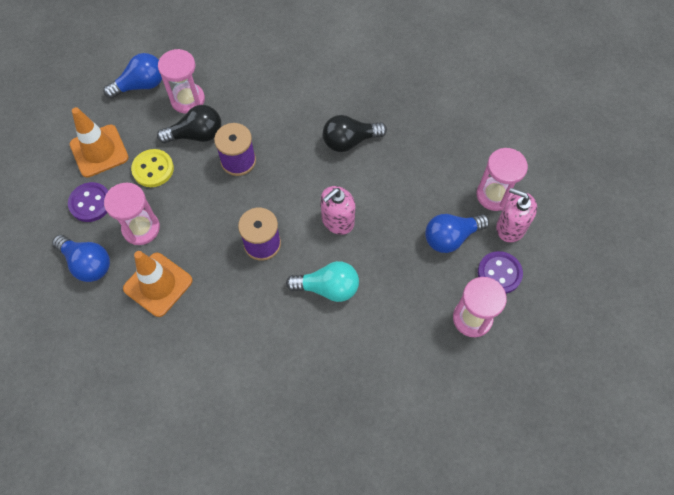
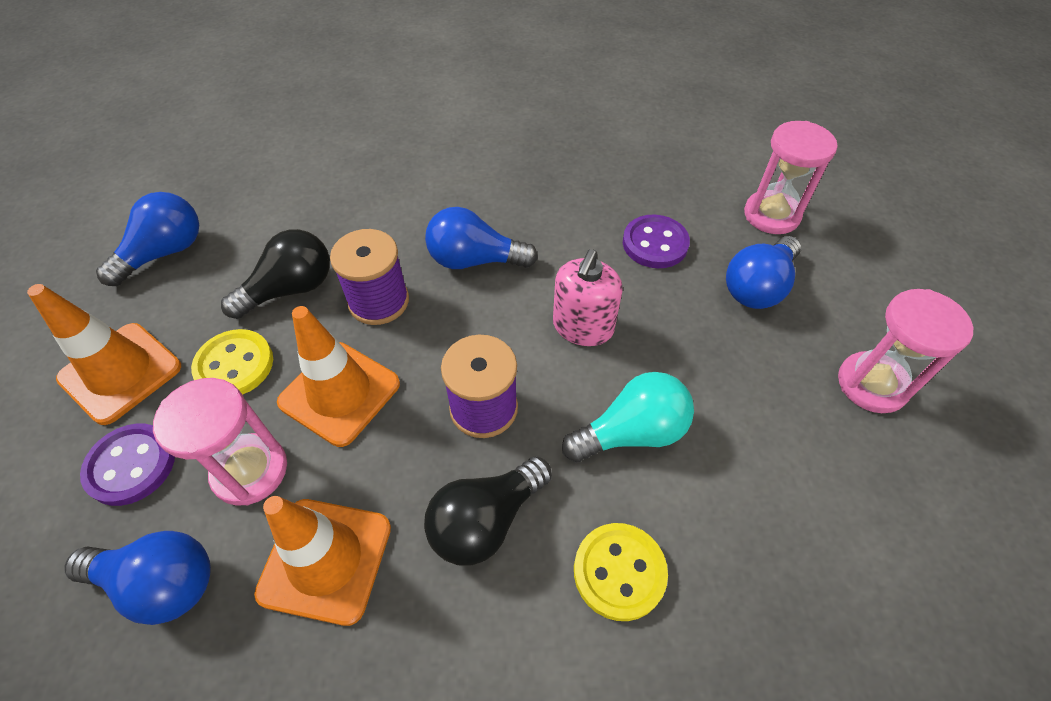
camera: 25 degrees left, 10 degrees down
(187, 99) = (254, 247): pink hourglass -> none
(197, 206) = (339, 393): none -> orange traffic cone
(282, 348) = (619, 572): none -> yellow button
(301, 155) = (475, 260): none -> blue light bulb
(350, 141) = (534, 218): black light bulb -> black light bulb (486, 520)
(499, 273) = (856, 307): purple button -> purple button (655, 244)
(510, 227) = (822, 245): pink soap dispenser -> none

